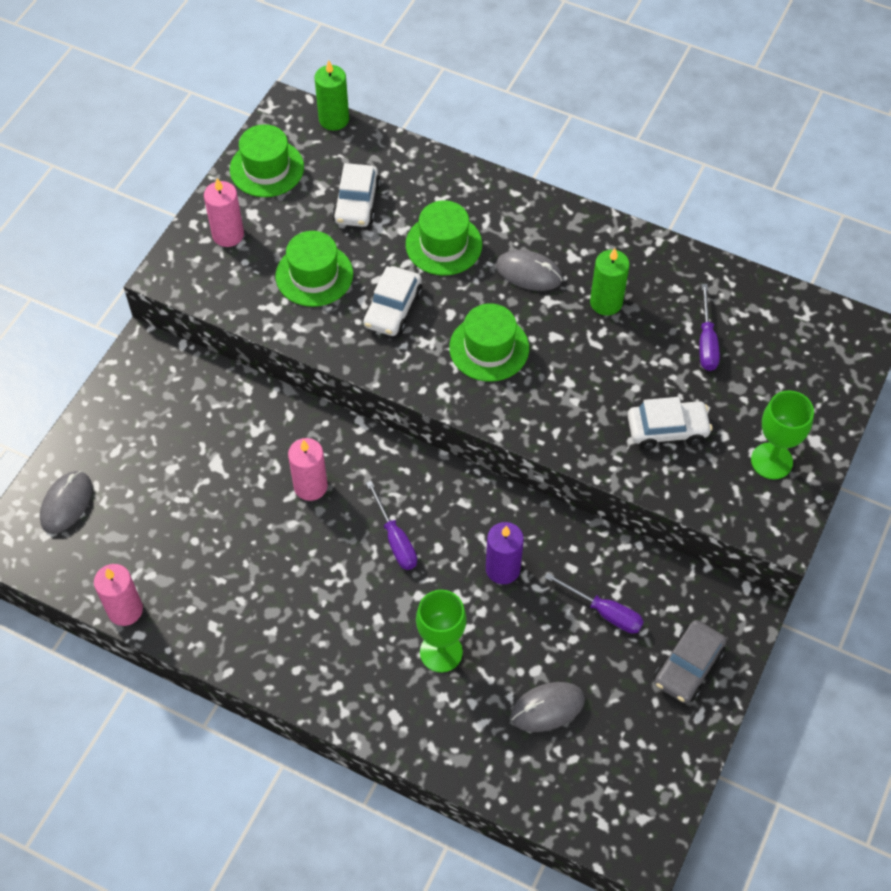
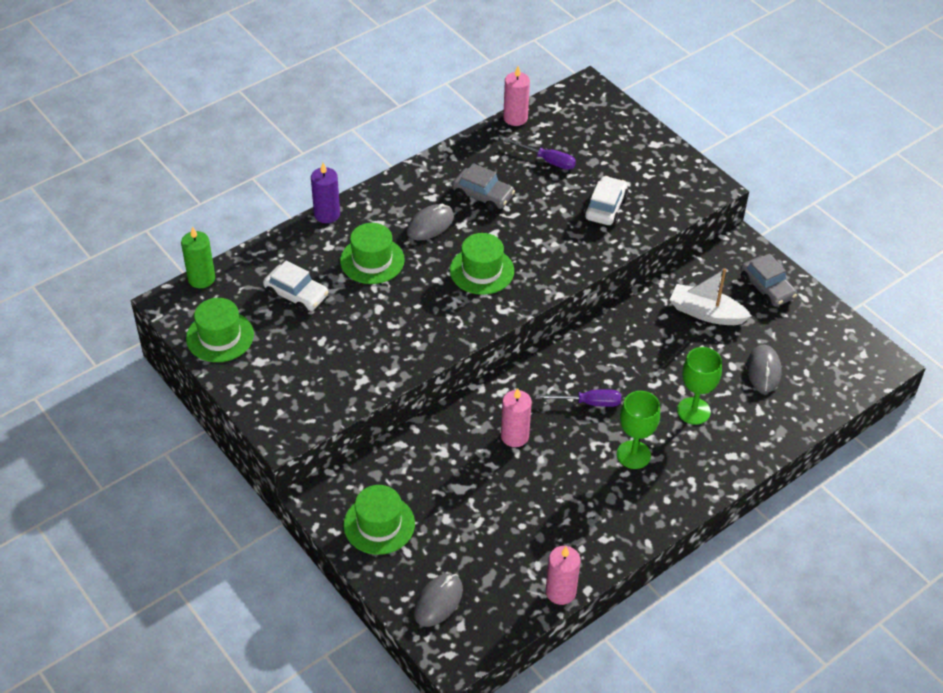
camera: 65 degrees left, 10 degrees down
(66, 503) = (438, 601): grey mouse -> grey mouse turned 75 degrees clockwise
(228, 234) = (270, 383): pink candle -> pink candle (515, 118)
(314, 275) = (348, 344): green hat -> green hat (379, 524)
(393, 309) = (411, 310): white car -> none
(503, 569) = (645, 352): purple candle -> purple candle (327, 214)
(604, 612) = (706, 313): purple screwdriver -> white boat
(606, 302) = (483, 196): green candle -> grey car
(771, 461) = (658, 169): green goblet -> green goblet (633, 455)

